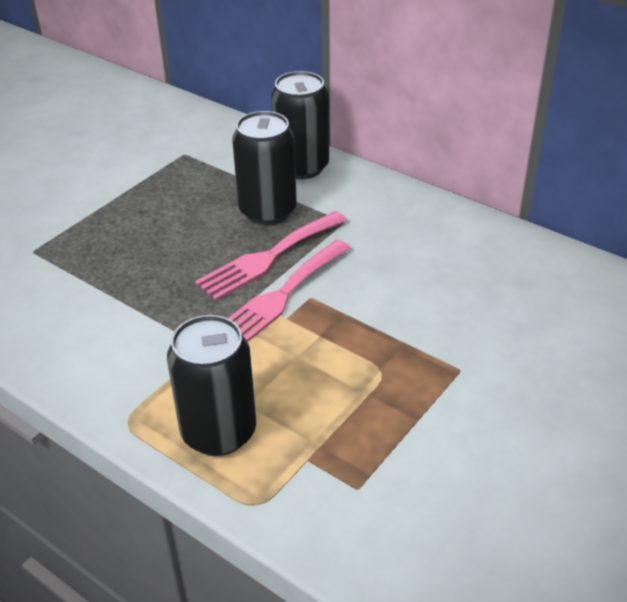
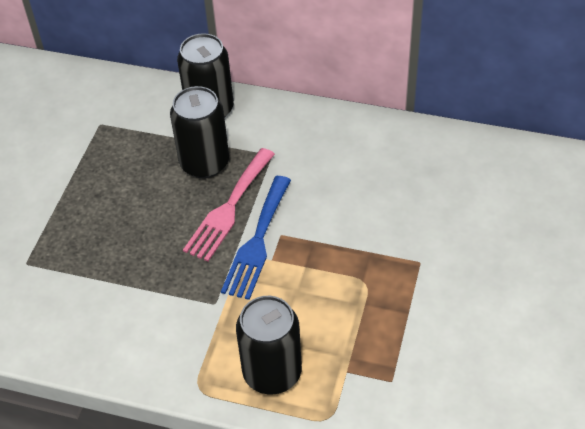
camera: 20 degrees left, 10 degrees up
(280, 297) = (257, 242): pink fork -> blue fork

